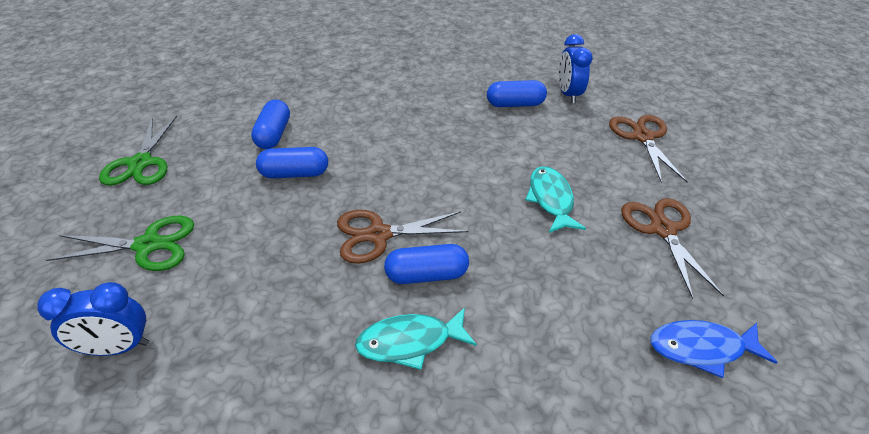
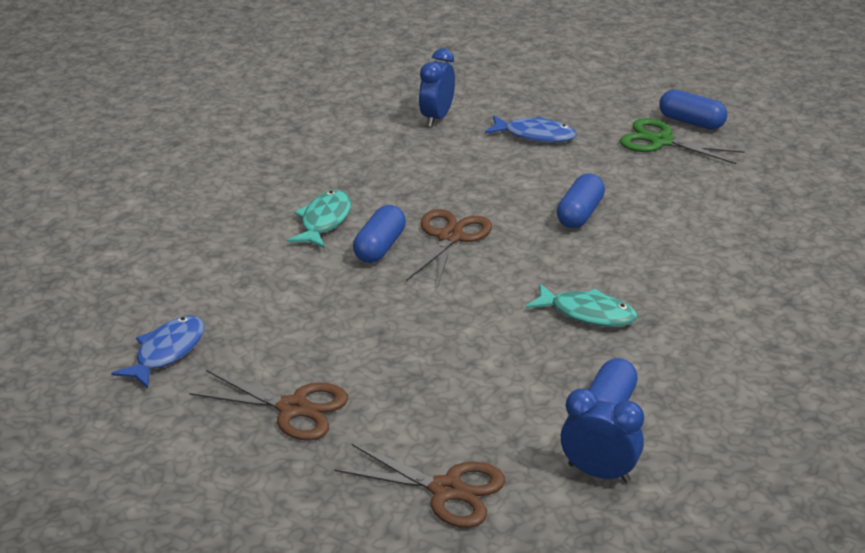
camera: 120 degrees right, 10 degrees down
(148, 245) = (535, 135): green scissors -> blue fish
(273, 135) = (662, 215): blue capsule -> blue capsule (691, 122)
(551, 199) = (404, 354): turquoise fish -> turquoise fish (587, 313)

